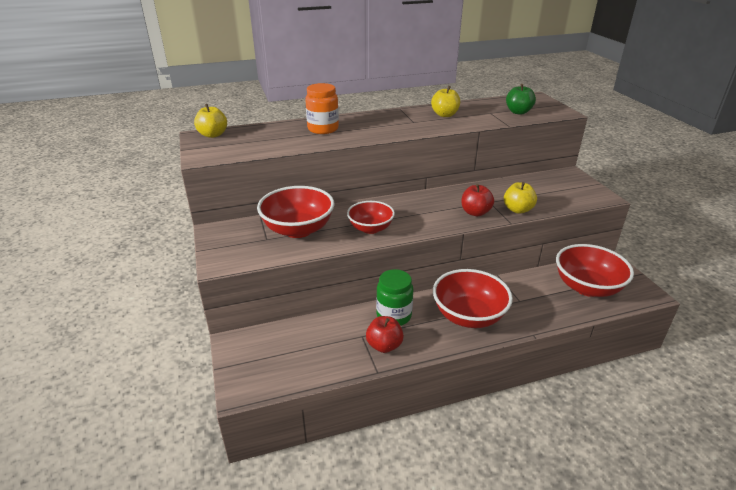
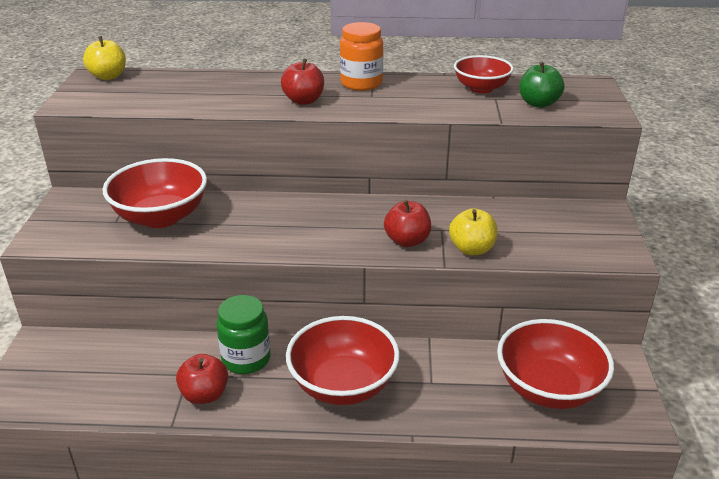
camera: 20 degrees right, 0 degrees up
(323, 129) = (243, 88): orange jar -> orange jar (361, 83)
(370, 228) = (249, 234): red bowl -> red bowl (481, 88)
(373, 131) = (303, 101): none -> red apple
(444, 115) = (425, 92): yellow apple -> none

